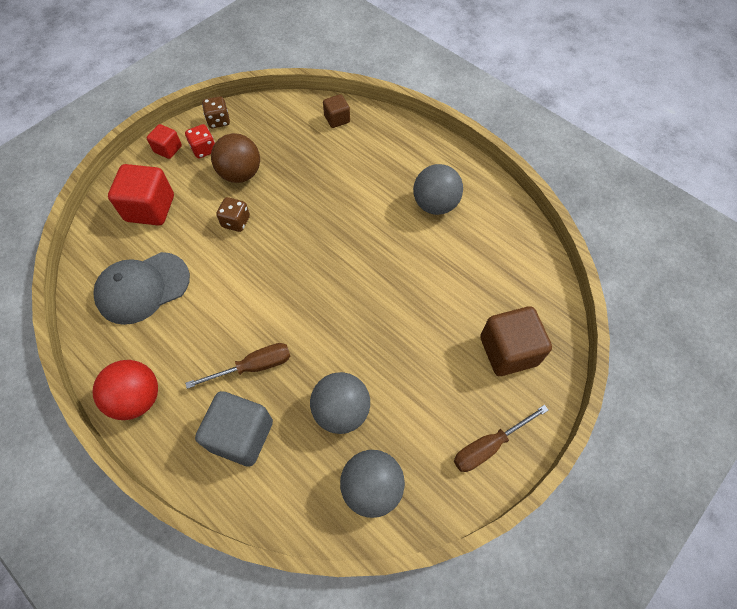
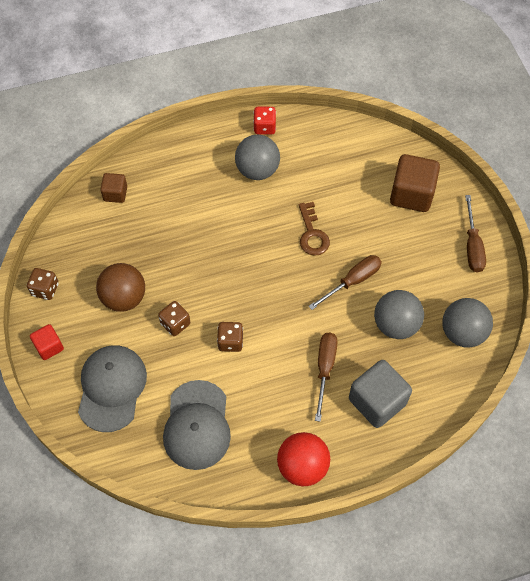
camera: 60 degrees left, 0 degrees up
(150, 208) = (111, 388): red cube -> grey cap
(204, 149) = (72, 316): red dice -> red dice (264, 127)
(240, 272) = (230, 341): none -> brown dice
(367, 344) = (352, 281): none -> brown screwdriver
(397, 282) = (312, 234): none -> brown key

